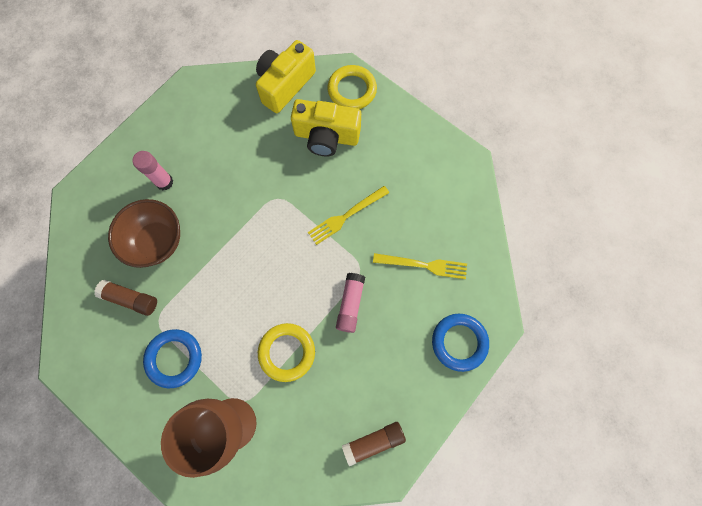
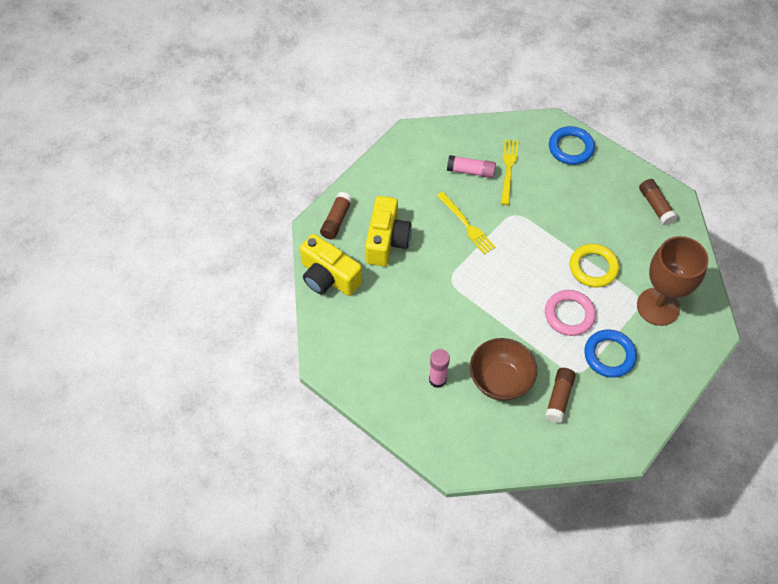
camera: 90 degrees left, 15 degrees down
(227, 319) = (569, 315): none -> pink ring
(350, 304) = (547, 221): pink glue stick -> pink glue stick (471, 171)
(352, 90) = (336, 220): yellow ring -> brown glue stick

